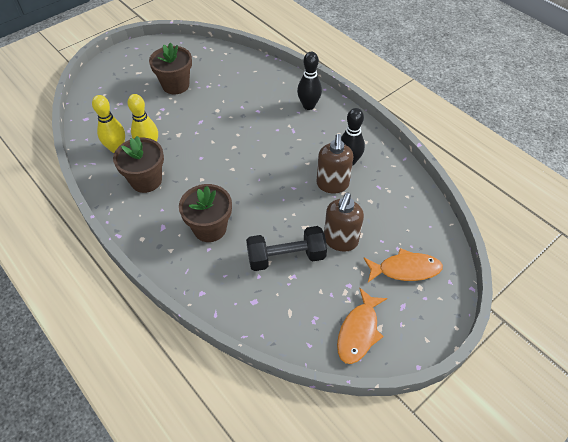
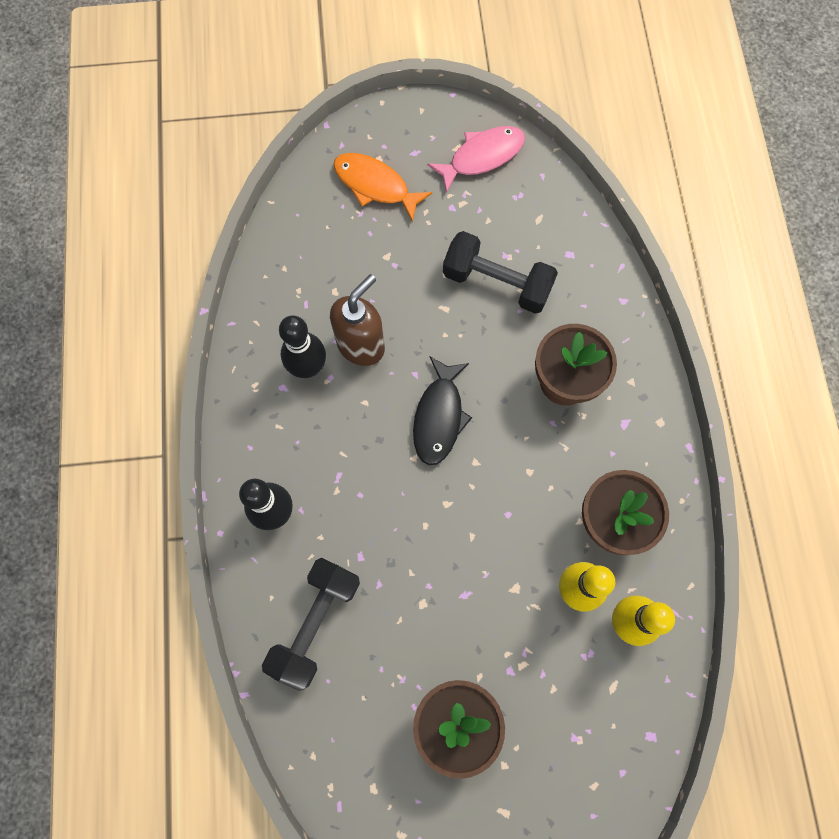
camera: 145 degrees left, 20 degrees up
(257, 84) = (315, 623): none -> black dumbbell
(265, 176) = (439, 417): none -> black fish
(340, 241) = (417, 263): brown soap dispenser -> none
(359, 331) = (482, 157): orange fish -> pink fish

